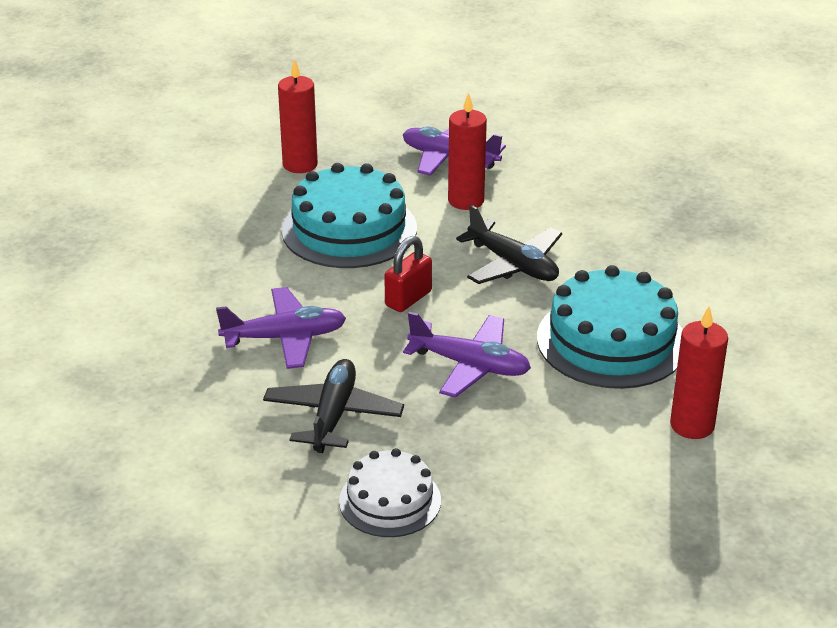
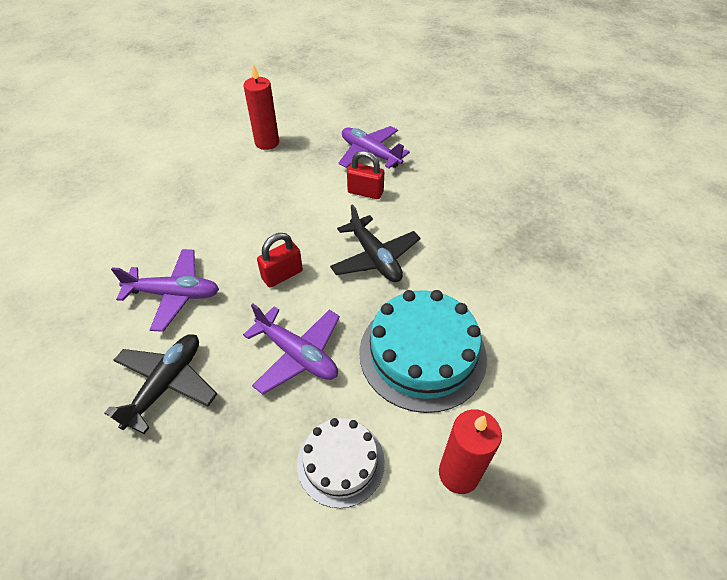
camera: 15 degrees right, 15 degrees up
(349, 229) = (272, 202): turquoise cake -> none
(390, 500) = (159, 499): white cake -> white cake (340, 462)
(466, 201) = (365, 192): red candle -> red padlock

